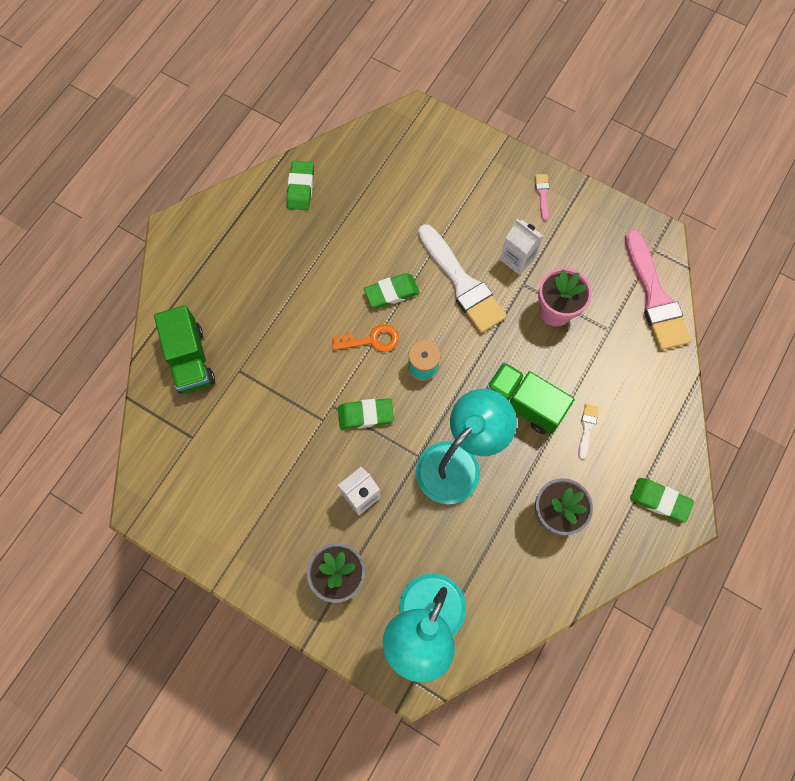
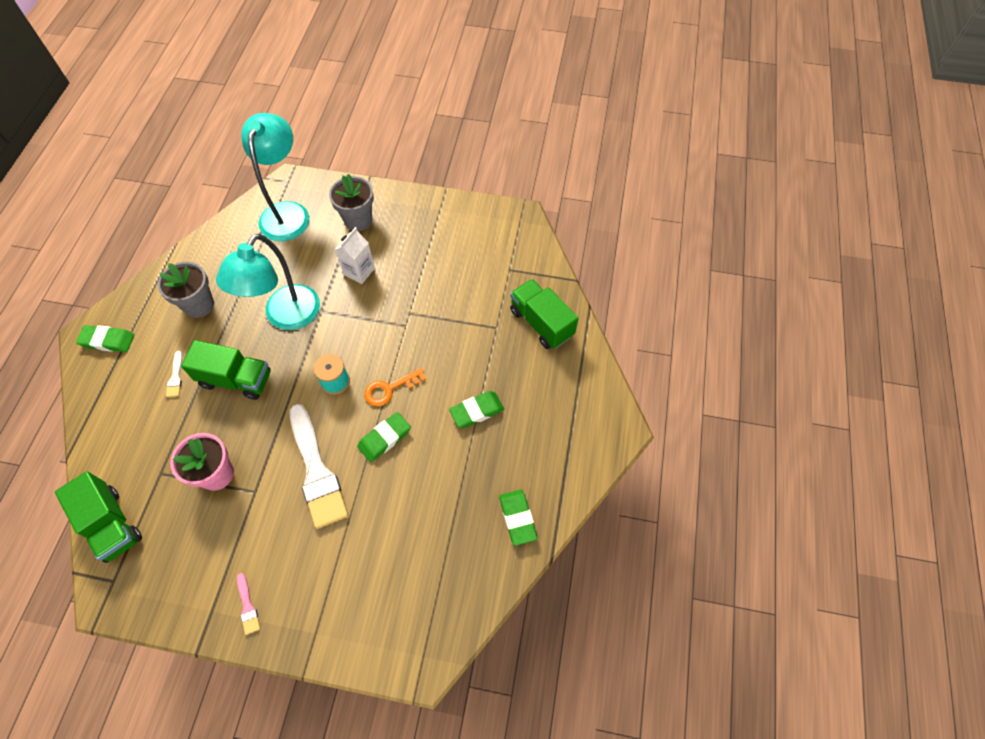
camera: 160 degrees right, 10 degrees down
(365, 415) = (374, 327): green eraser -> green eraser (476, 411)
(462, 283) = (317, 471): white brush -> white brush turned 150 degrees counterclockwise
(517, 259) = (264, 517): white carton -> none
(655, 297) = (111, 524): pink brush -> green truck

